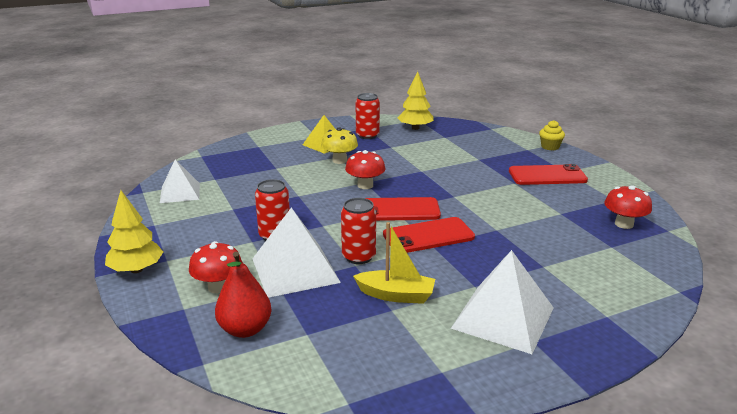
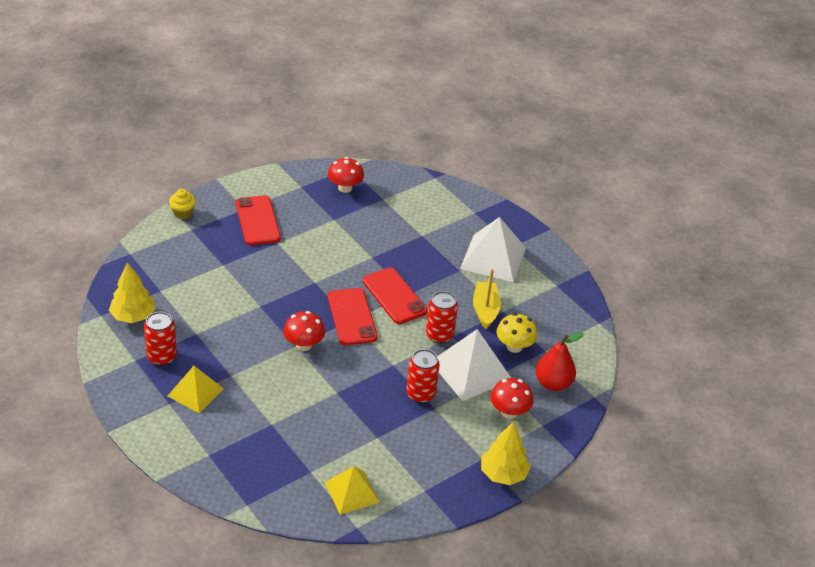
camera: 105 degrees left, 15 degrees up
(180, 193) = (352, 492): white pyramid -> yellow pyramid
(339, 160) = (243, 372): yellow mushroom -> yellow mushroom (514, 346)

